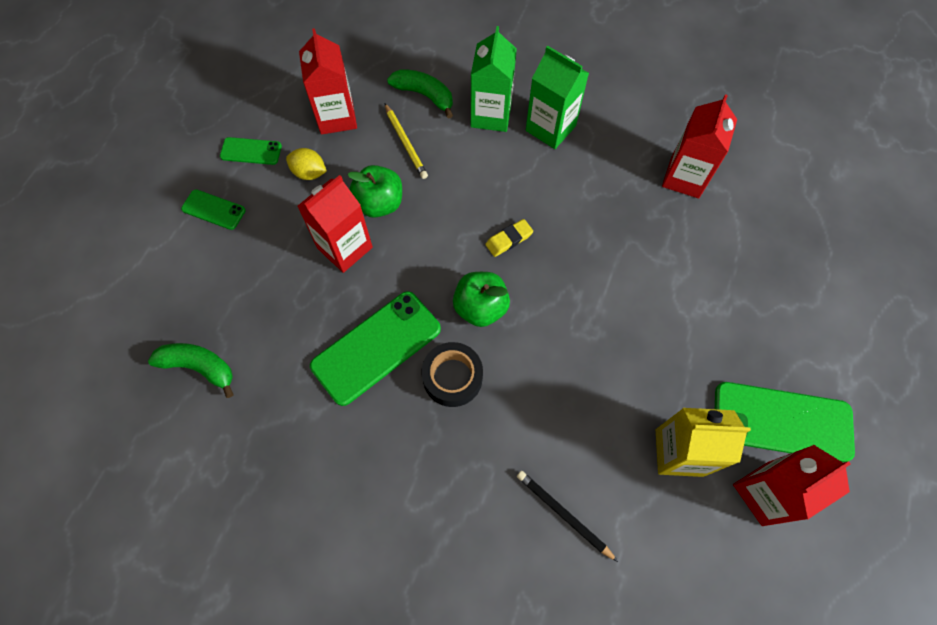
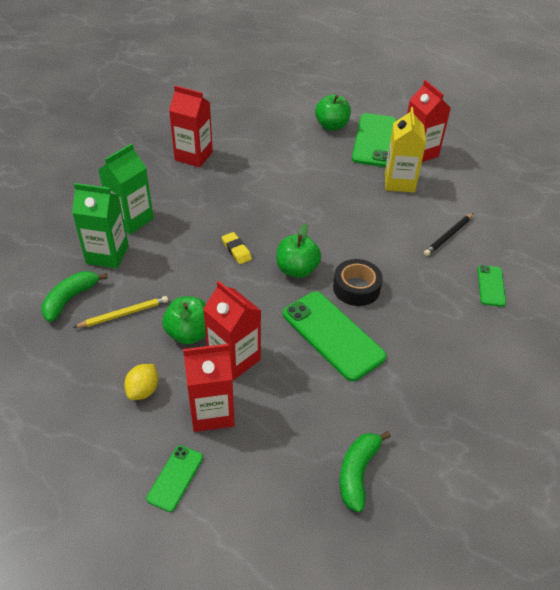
camera: 90 degrees left, 20 degrees down
(251, 151) = (103, 446): green phone -> green phone (491, 286)
(336, 117) = (77, 369): red carton -> red carton (212, 412)
(804, 356) = (331, 126): none -> green apple

